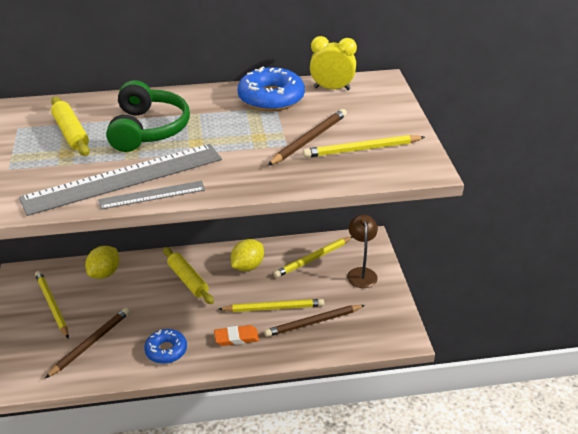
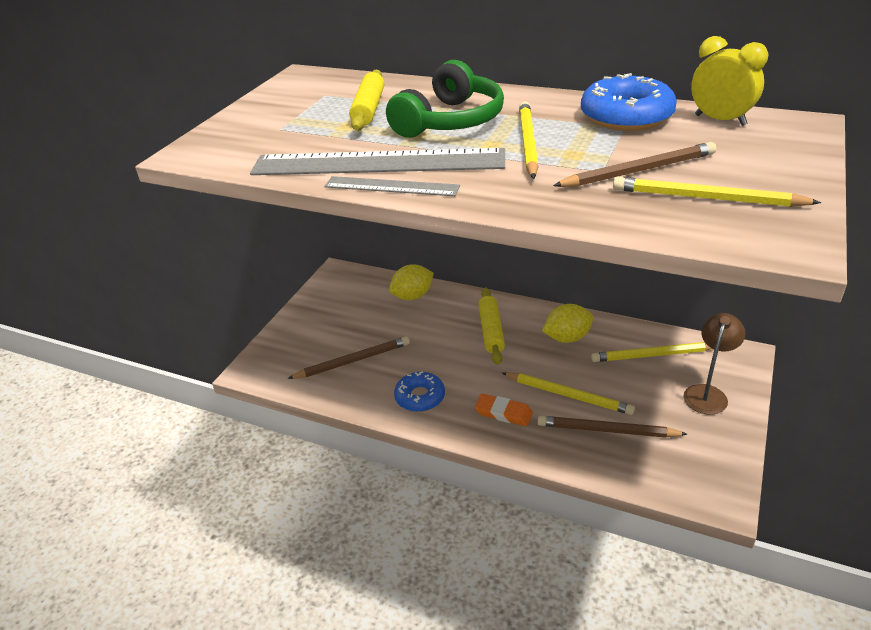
camera: 35 degrees right, 0 degrees up
(52, 305) = (344, 311): yellow pencil -> yellow pencil (528, 142)

